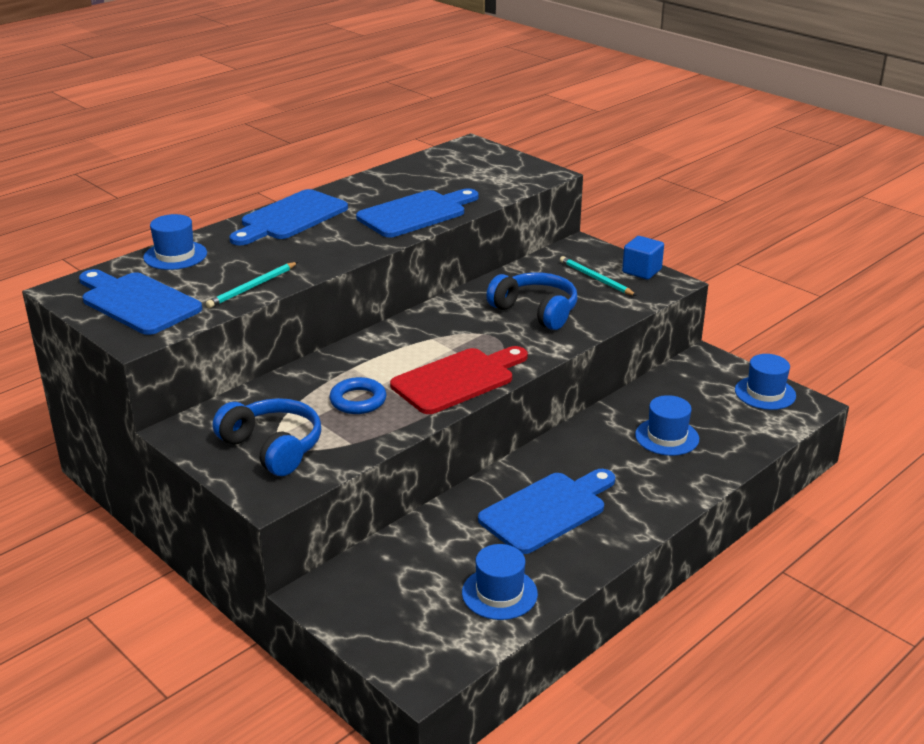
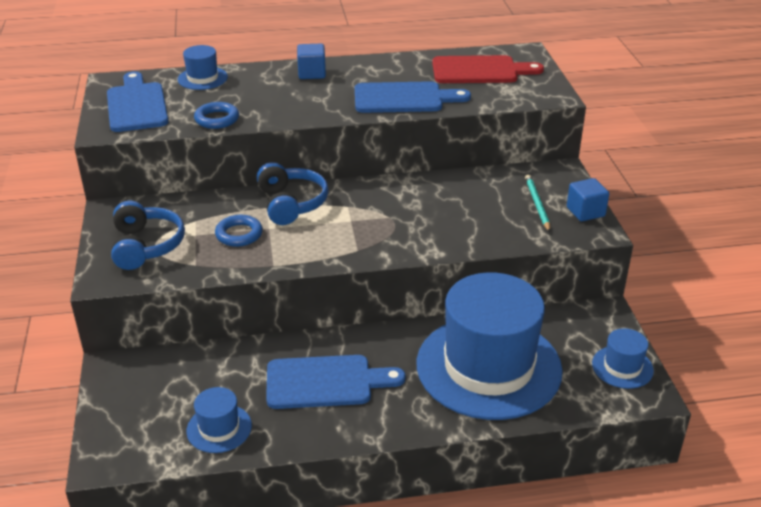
camera: 35 degrees right, 5 degrees up
(252, 287) = (217, 119): turquoise pencil -> blue ring
(290, 218) = (312, 73): blue cutting board -> blue cube
(457, 379) = (324, 247): red cutting board -> red cutting board (480, 70)
(536, 311) = (452, 214): blue headphones -> blue headphones (291, 204)
(667, 437) = (488, 367): blue hat -> blue hat, size x2.41

